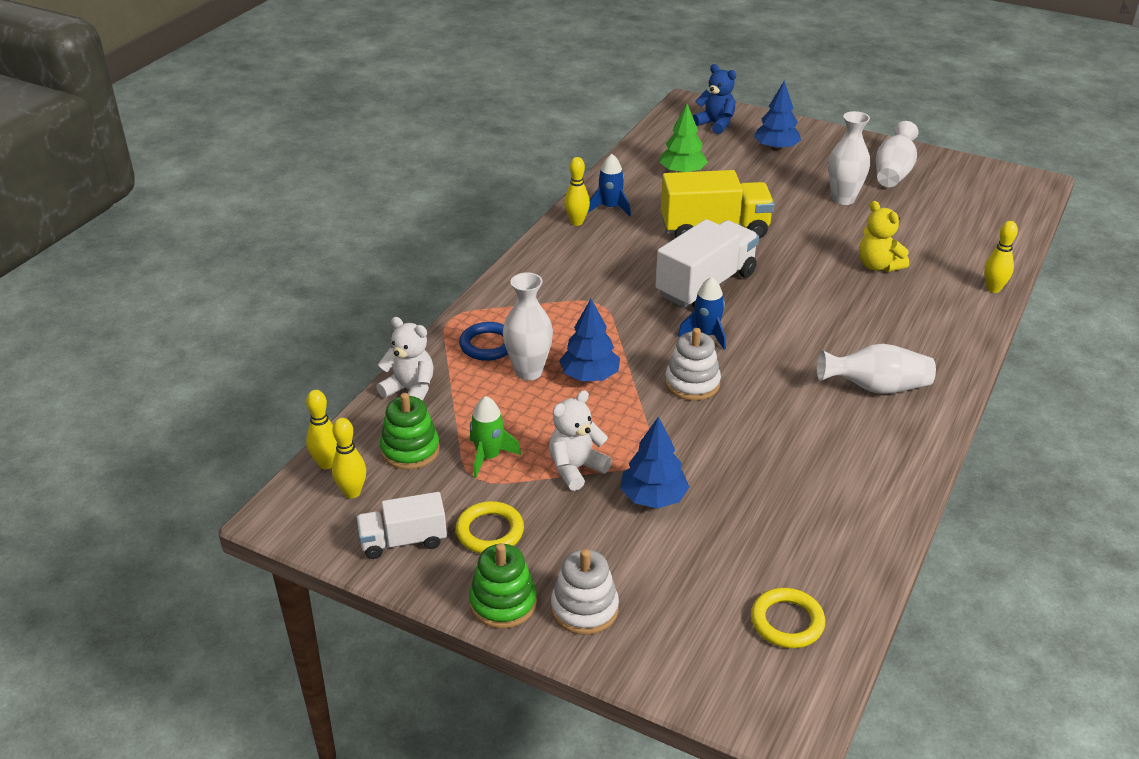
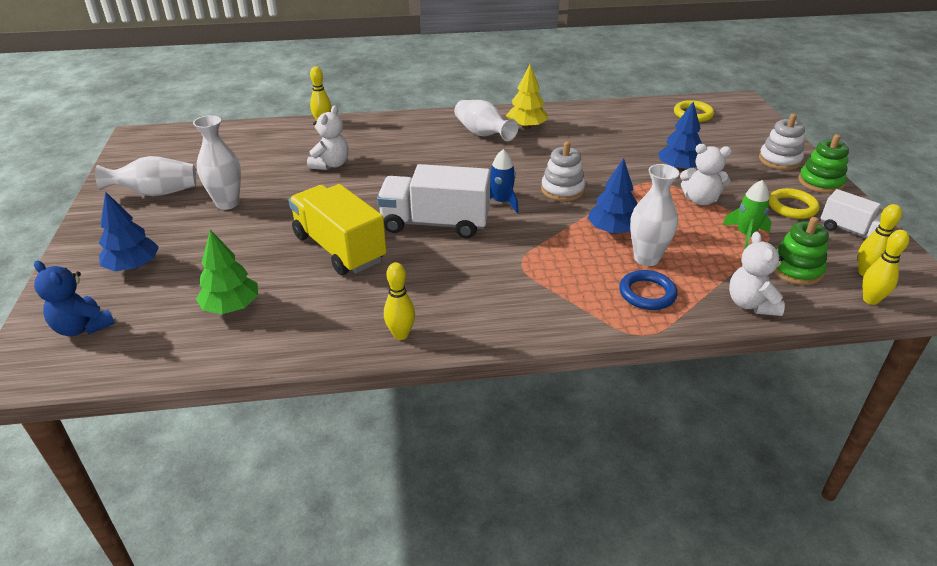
camera: 125 degrees left, 0 degrees up
(610, 208) = (350, 324): blue rocket -> none
(715, 124) = (83, 327): blue teddy bear -> blue teddy bear turned 60 degrees counterclockwise
(870, 431) = (526, 127): none -> yellow tree
(878, 266) = (331, 165): yellow teddy bear -> white teddy bear

